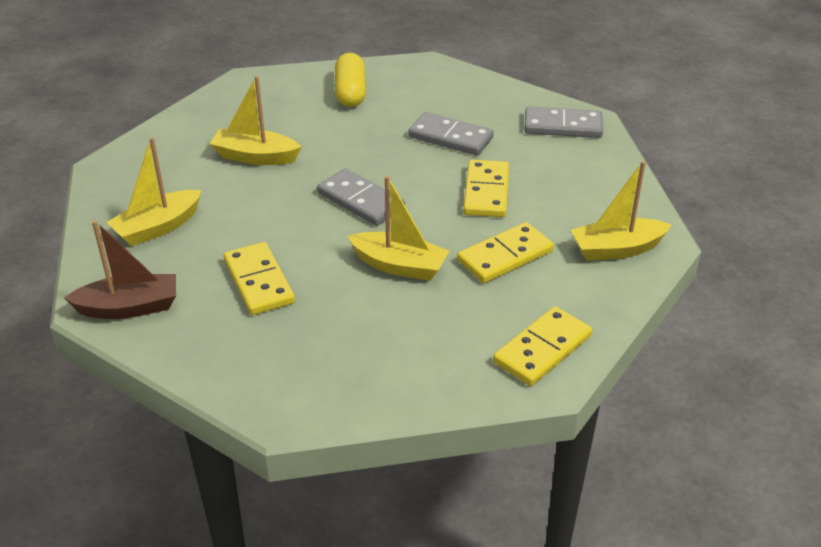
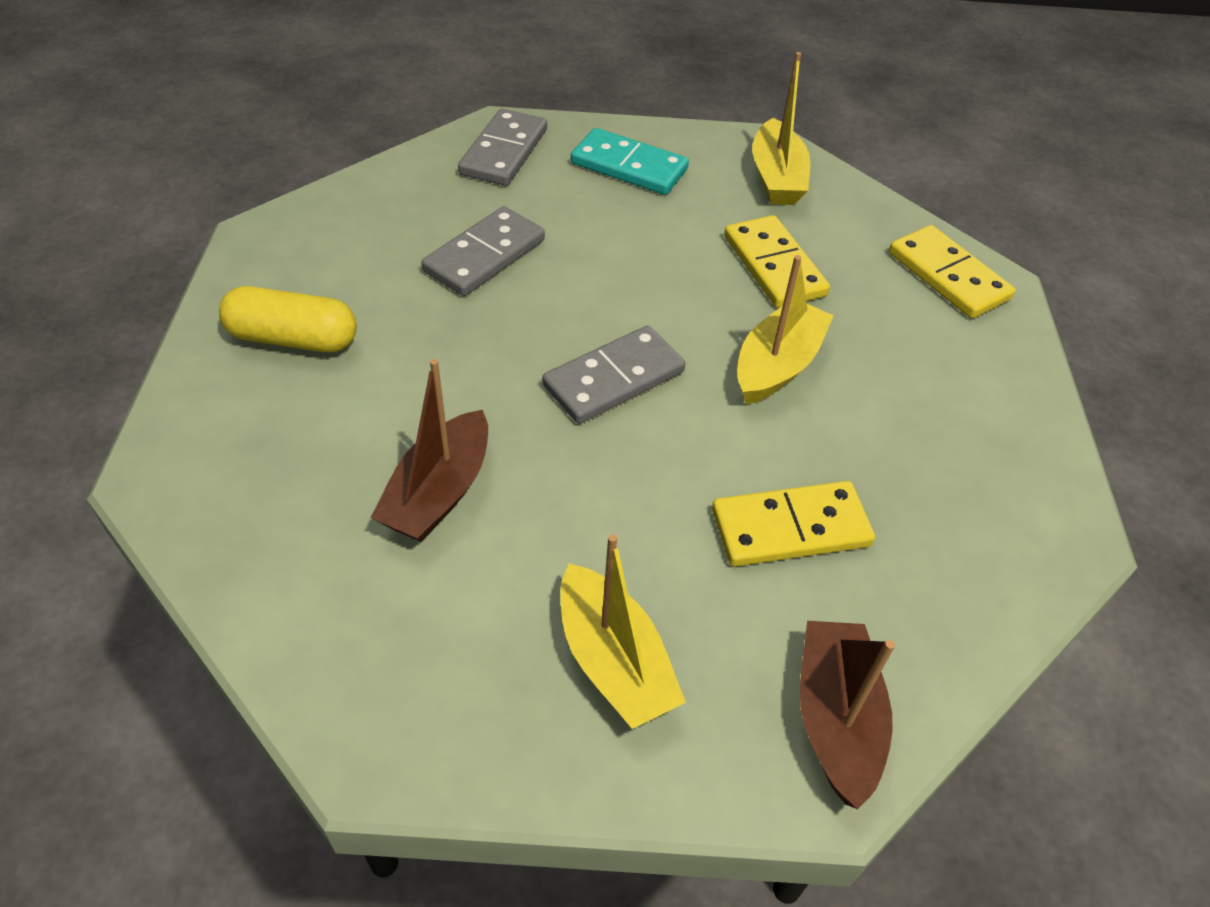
camera: 80 degrees left, 10 degrees up
(255, 157) = (439, 492): yellow boat -> brown boat
(486, 192) = (632, 251): yellow domino -> none
(582, 178) = (629, 166): none -> turquoise domino

